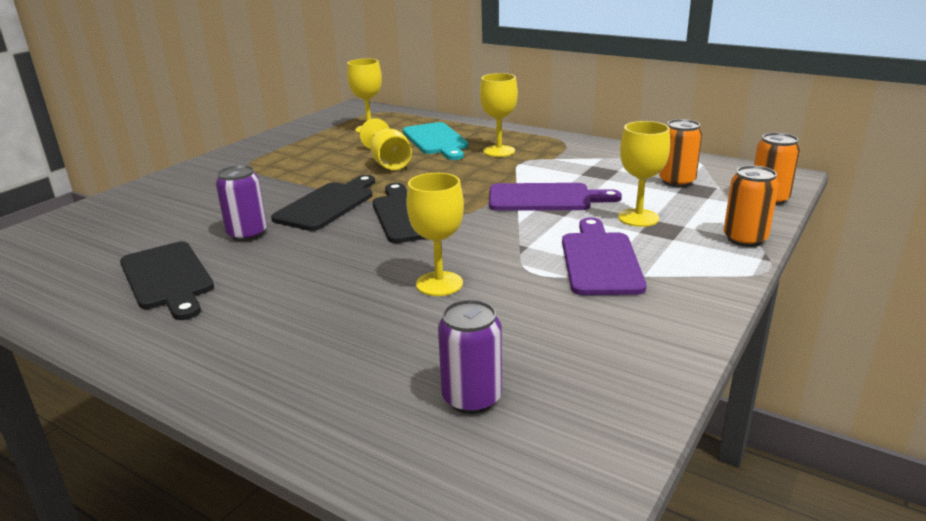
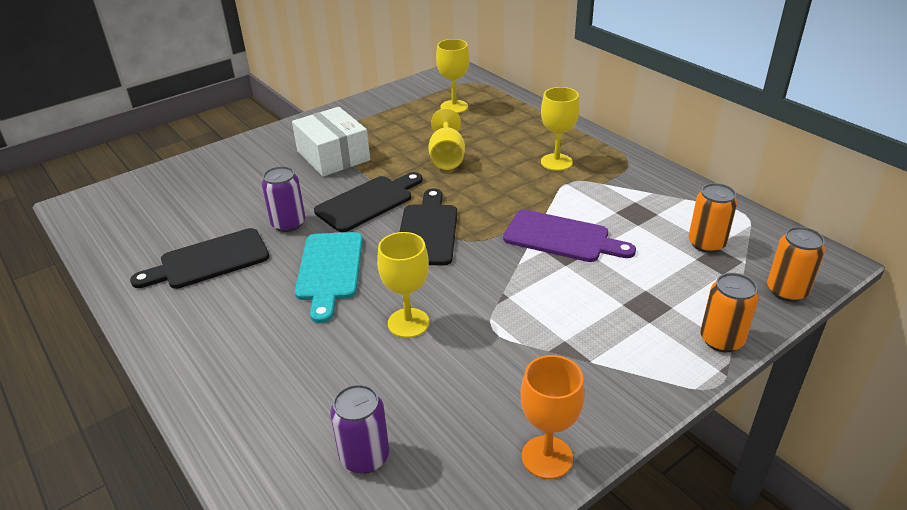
camera: 20 degrees right, 10 degrees up
(168, 278) = (209, 260): black cutting board -> black cutting board turned 75 degrees clockwise
(264, 178) = (333, 156): none -> white box
(436, 140) = (506, 135): turquoise cutting board -> turquoise cutting board (329, 270)
(600, 260) = (562, 331): purple cutting board -> none
(638, 218) = (634, 285): yellow goblet -> none
(662, 353) = (547, 457): none -> orange goblet

